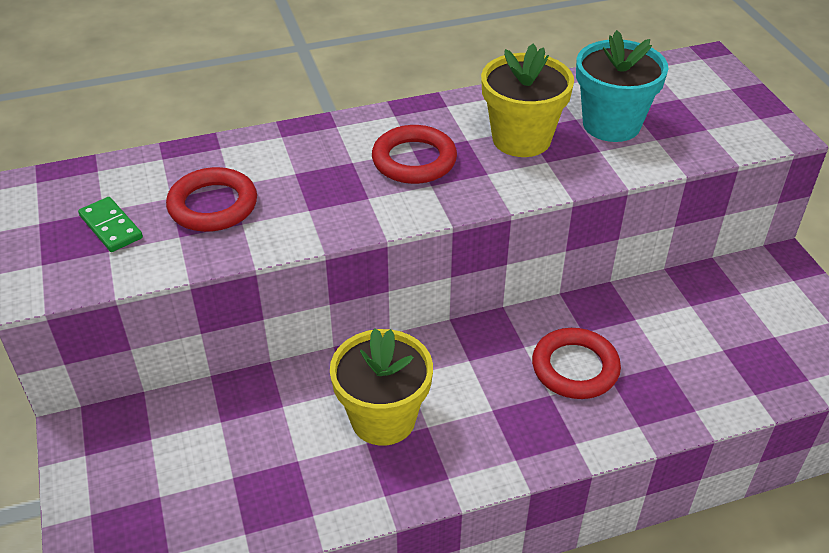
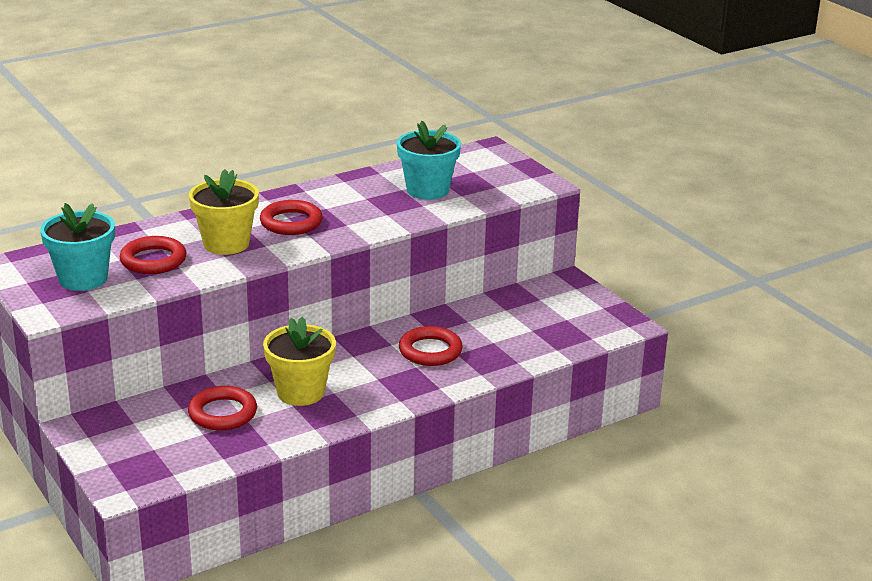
camera: 15 degrees left, 15 degrees down
(111, 227) = (83, 279): green domino -> turquoise flower pot
(270, 442) = (222, 413): none -> red ring
(521, 139) = (365, 204): yellow flower pot -> yellow flower pot (226, 244)

